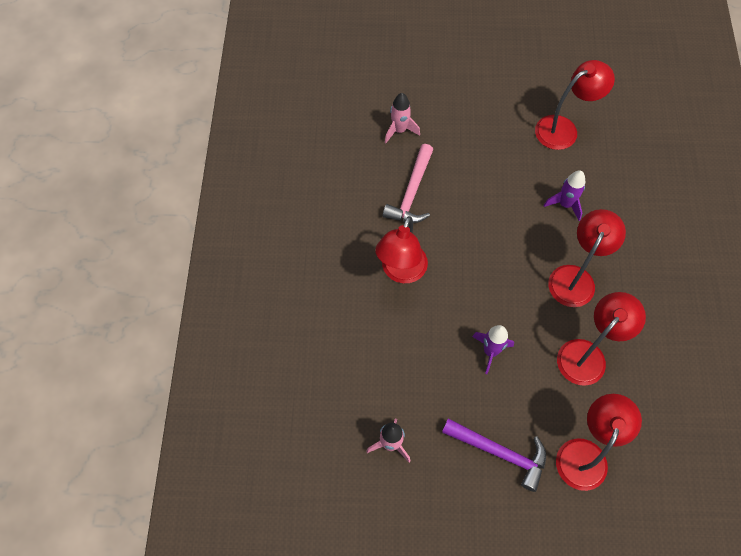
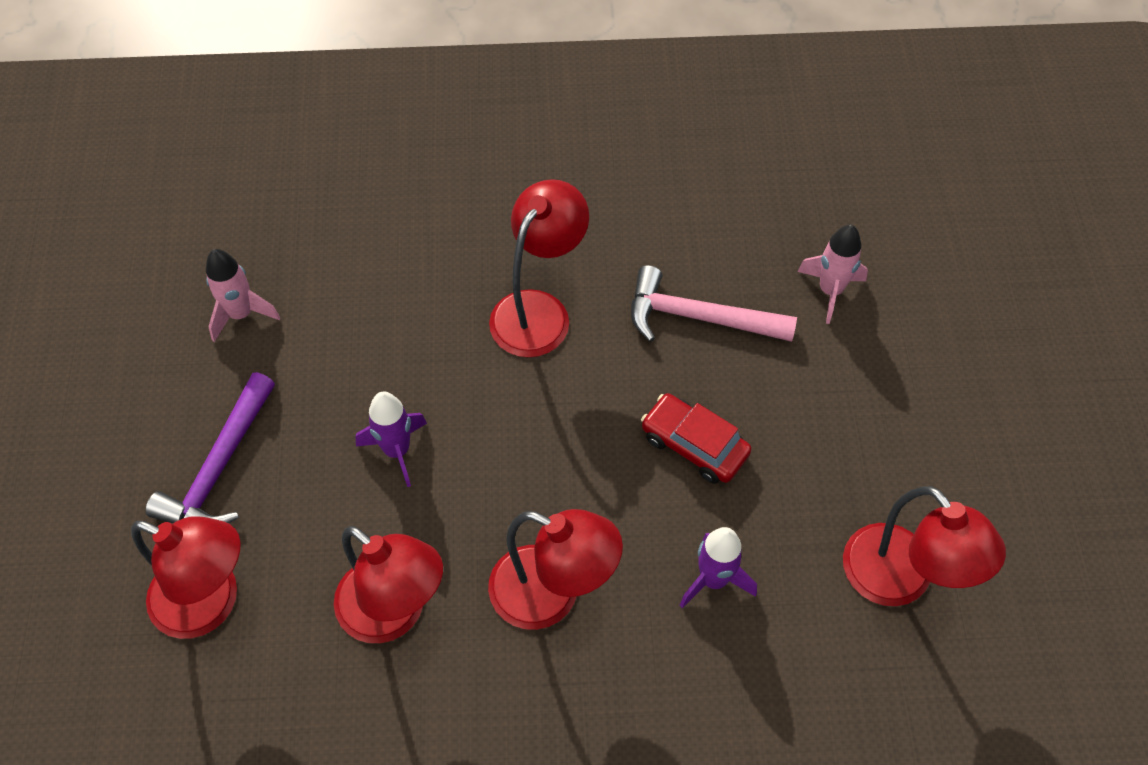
camera: 85 degrees right, 5 degrees down
(401, 272) = (539, 310): red lamp -> red lamp turned 105 degrees clockwise
(490, 204) = (694, 445): none -> red car

